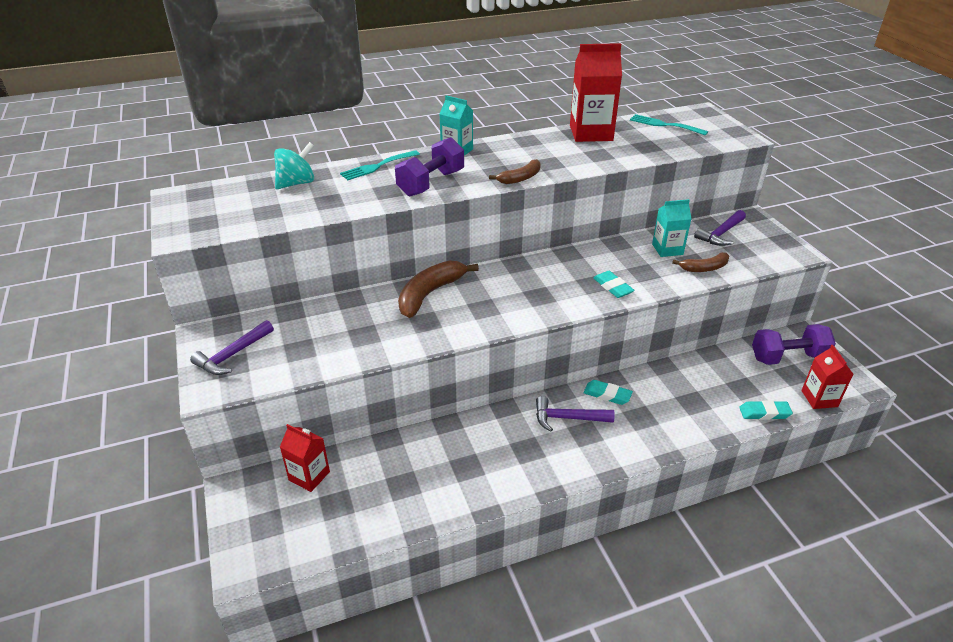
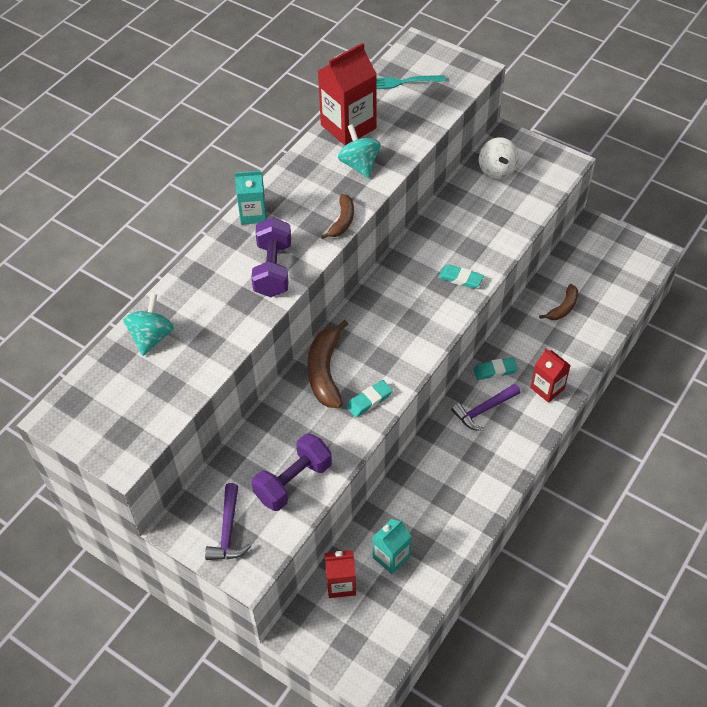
camera: 35 degrees left, 15 degrees up
(377, 166) = (202, 274): turquoise fork -> none
(574, 154) = (359, 165): none -> turquoise spinning top
(667, 249) = (469, 211): turquoise carton -> turquoise carton (391, 557)
(704, 268) = (512, 218): brown banana -> brown banana (563, 308)
(720, 234) = (496, 170): purple hammer -> white spinning top
(764, 413) = (611, 319): turquoise eraser -> turquoise eraser (369, 400)
(788, 357) = (594, 255): purple dumbbell -> purple dumbbell (293, 481)
(819, 398) = (638, 283): red carton -> red carton (547, 388)

